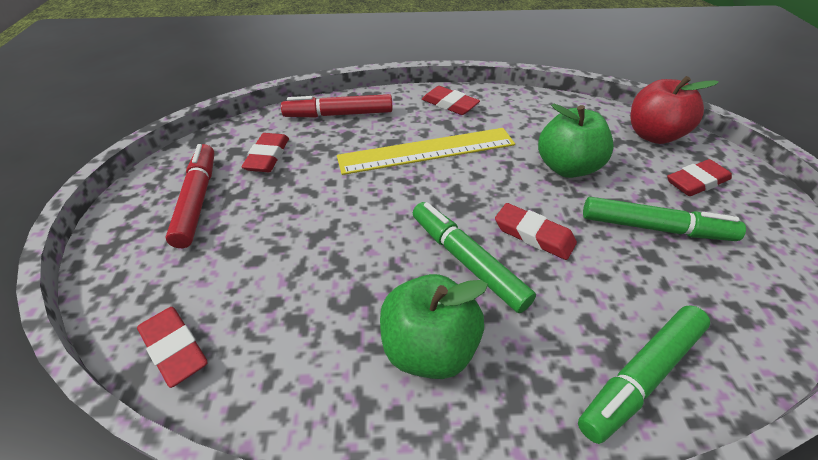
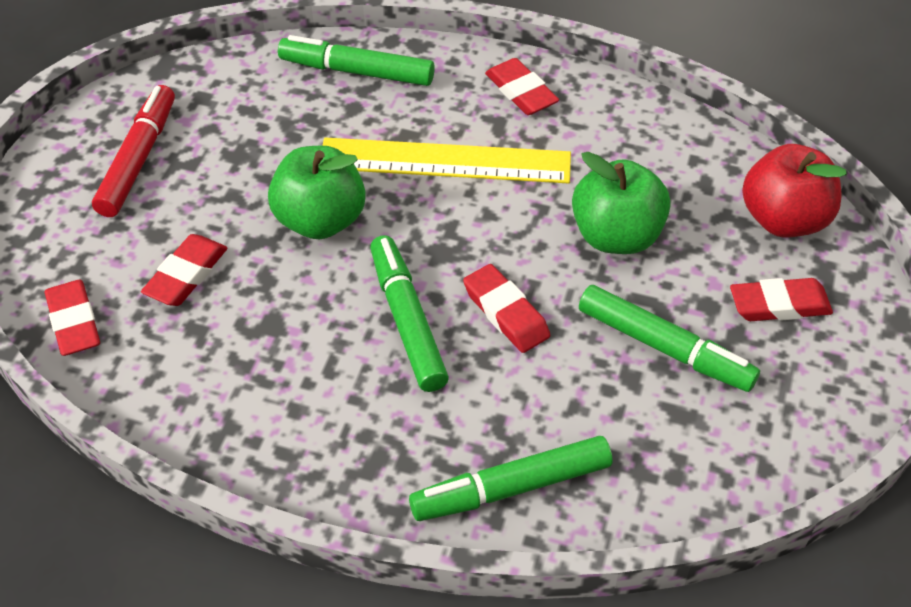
camera: 20 degrees right, 5 degrees up
(267, 156) = (238, 117): red eraser -> red eraser (186, 275)
(339, 114) = (357, 71): red marker -> green marker
(429, 347) = (314, 396): green apple -> green apple (320, 220)

